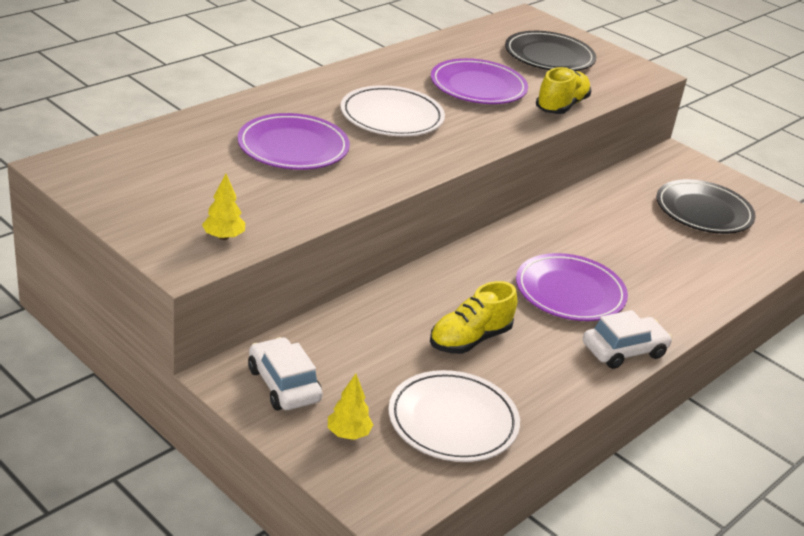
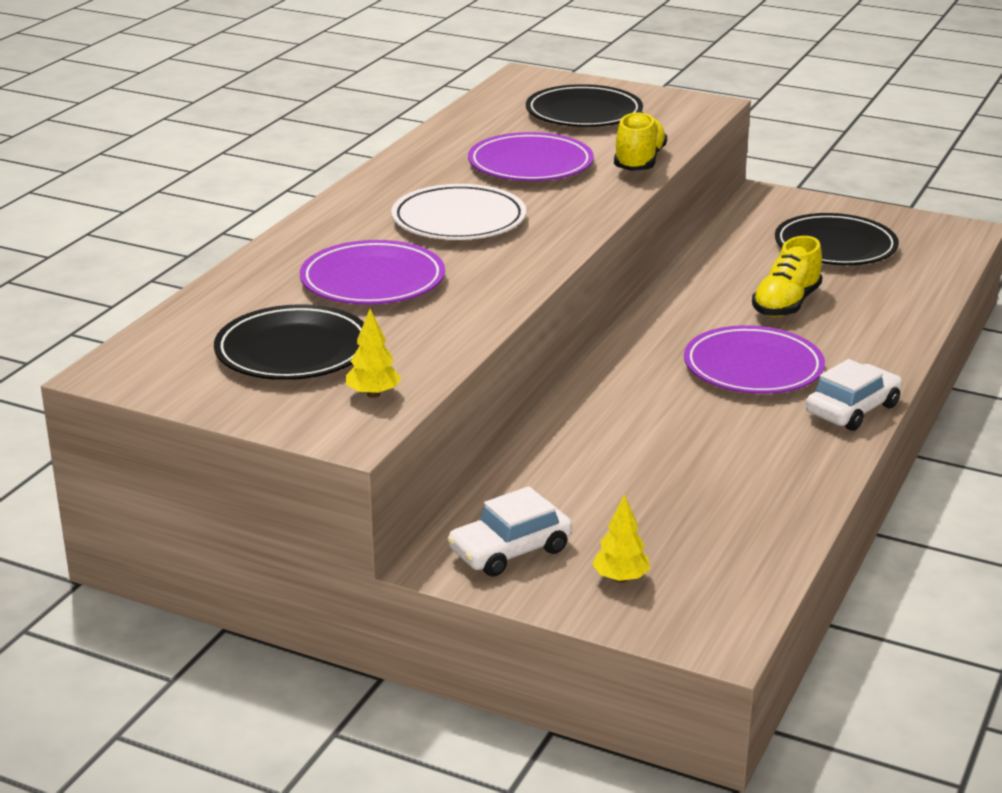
camera: 15 degrees left, 5 degrees down
(195, 186) = (293, 350): none -> black plate
(284, 384) = (510, 550): white car -> white car turned 75 degrees counterclockwise
(453, 421) = (724, 532): white plate -> none
(470, 339) = (681, 445): yellow shoe -> yellow shoe (786, 304)

